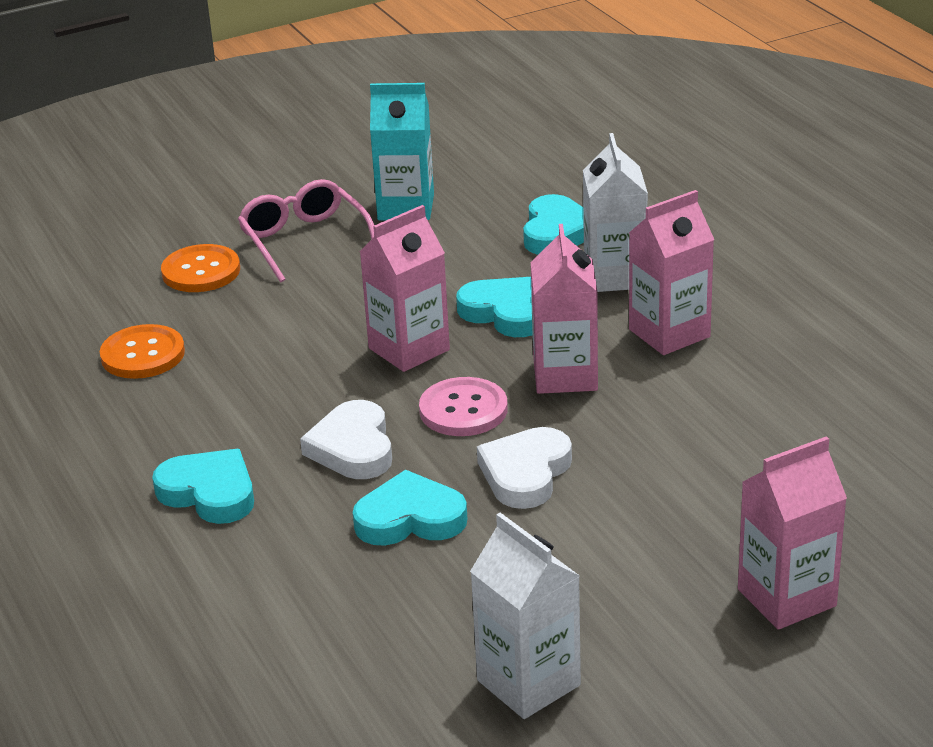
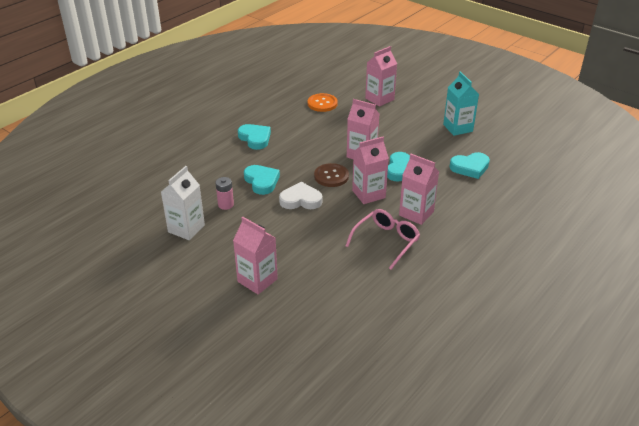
camera: 65 degrees right, 5 degrees up
(201, 271) = (379, 99): orange button -> pink carton
(209, 493) = (255, 138): turquoise heart -> turquoise heart turned 45 degrees counterclockwise
(304, 241) = (416, 113): pink glasses -> pink glasses (386, 241)
(353, 448) = (295, 159): white heart -> none
(463, 410) = (331, 176): pink button -> brown button
(469, 596) = (226, 205): none -> pink battery
(615, 276) = (448, 190): white carton -> none

